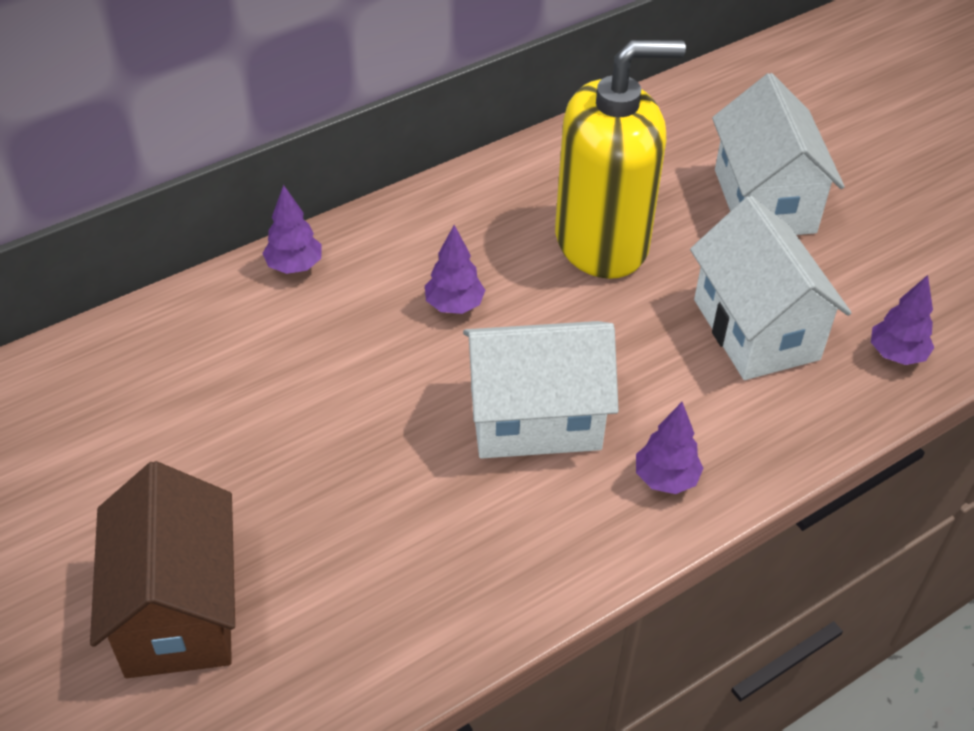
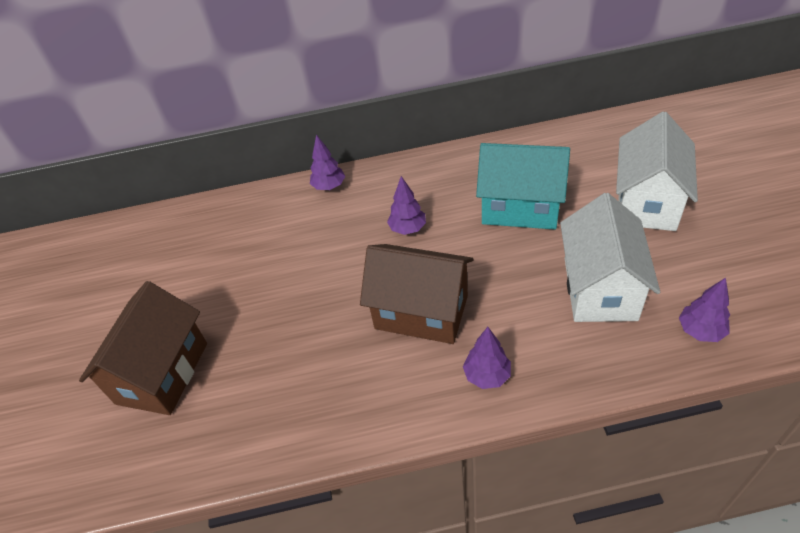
camera: 30 degrees right, 0 degrees up
(535, 418) = (421, 312): white house -> brown house
(602, 242) = (520, 208): yellow soap dispenser -> turquoise house

